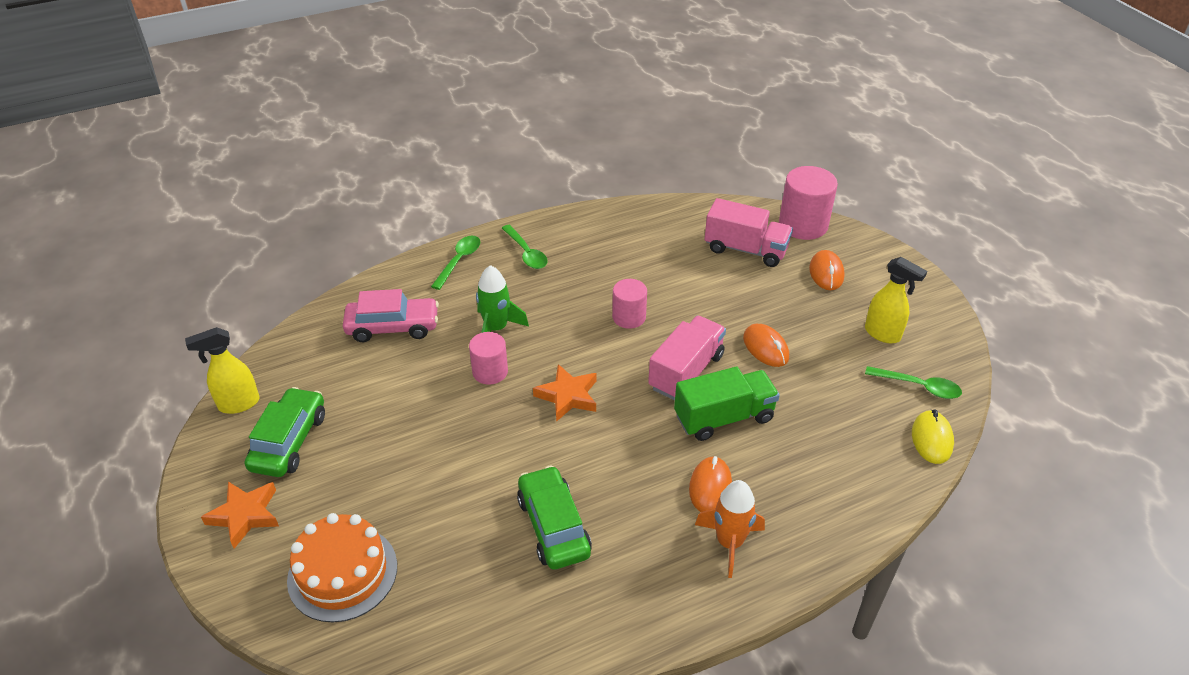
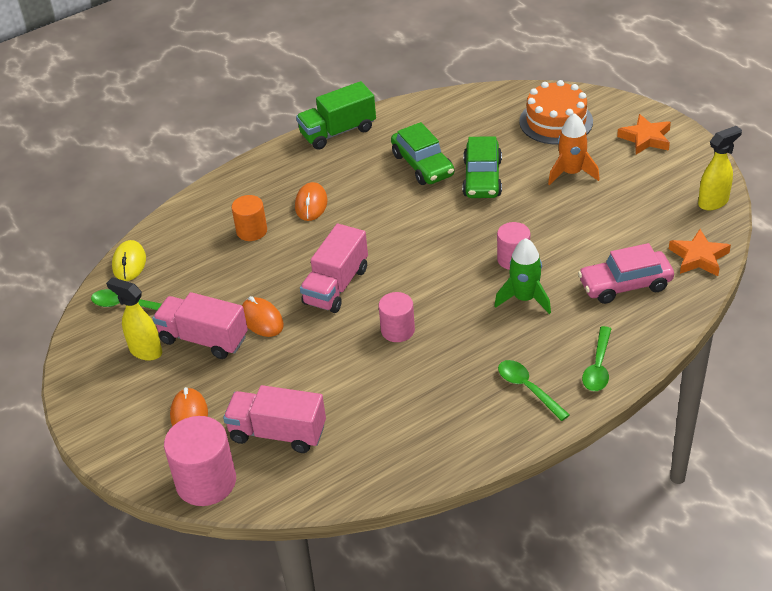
camera: 175 degrees right, 0 degrees up
(289, 441) = (650, 184): green car -> green car (482, 178)
(568, 396) = (437, 250): orange star -> orange star (698, 257)
(723, 417) = (301, 253): green truck -> green truck (338, 132)
(729, 543) = (296, 174): orange rocket -> orange rocket (571, 173)
(785, 459) = (251, 231): none -> orange cylinder
(824, 337) = (203, 339): none -> pink truck

